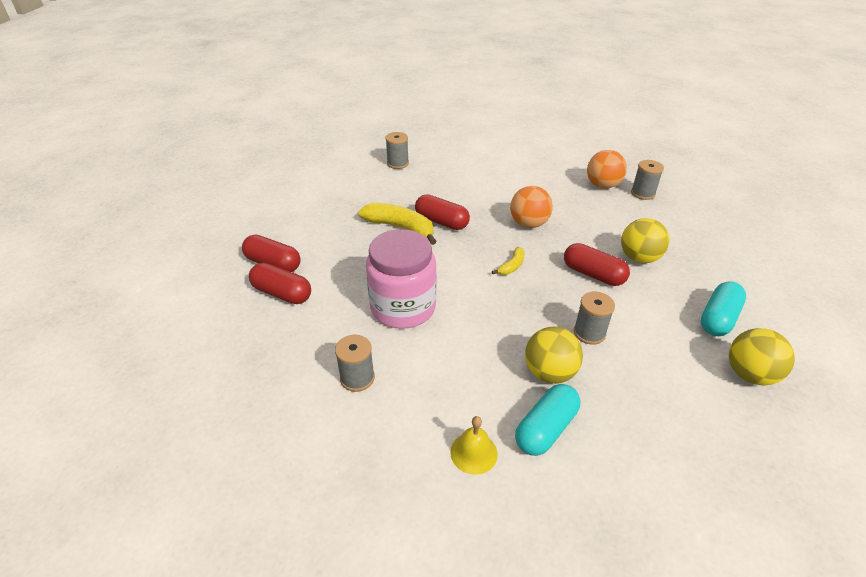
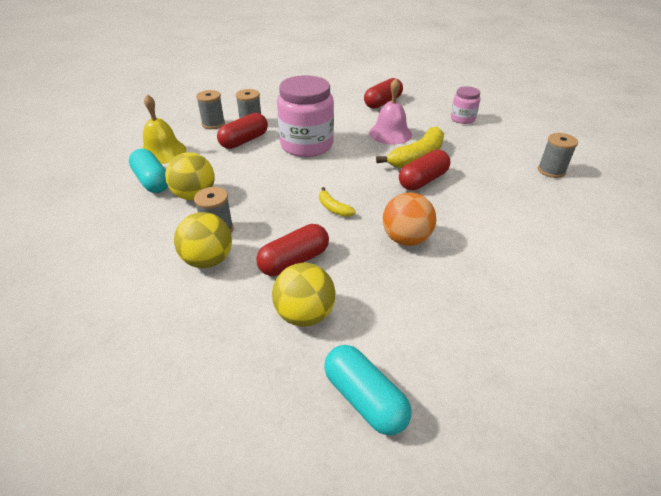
camera: 105 degrees right, 0 degrees up
(282, 293) = (347, 104): red capsule -> red capsule (244, 141)
(309, 206) = (462, 119): none -> pink jar
(355, 249) = (390, 133): none -> pink bell
(473, 452) = (163, 152): yellow bell -> yellow bell, size x1.50
(602, 185) = (500, 350): orange ball -> none
(643, 193) = (471, 400): grey spool -> grey spool (213, 124)
(718, 318) = (166, 340): turquoise capsule -> turquoise capsule (364, 399)
(750, 374) = (86, 322): yellow ball -> yellow ball (208, 260)

